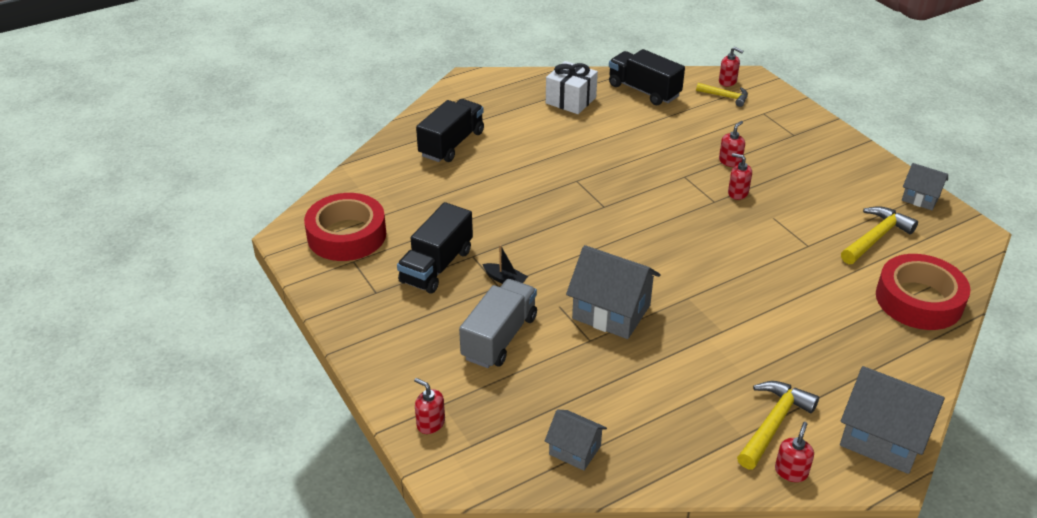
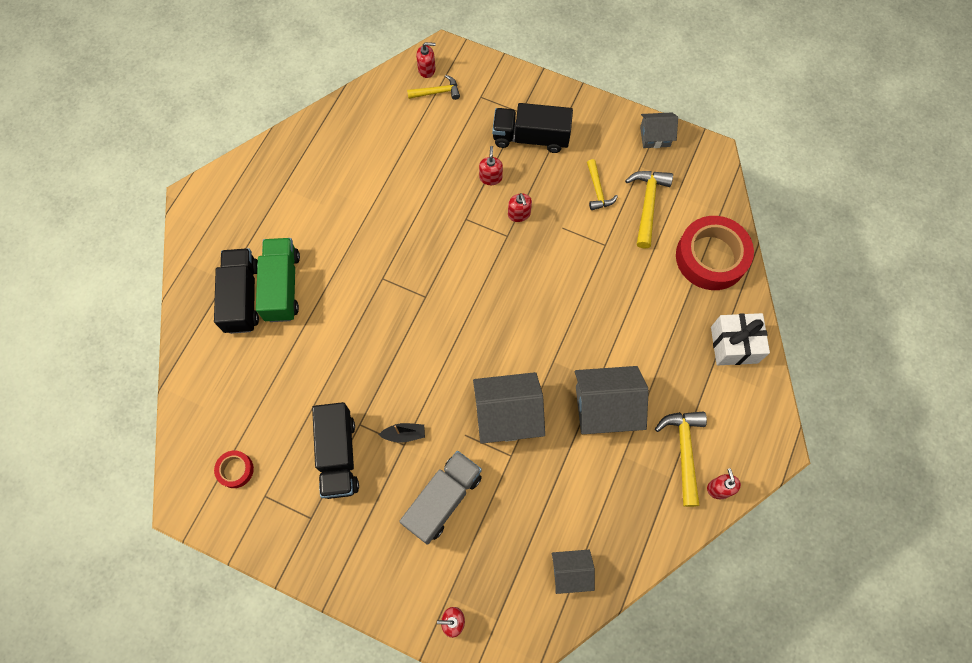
camera: 35 degrees left, 30 degrees up
(347, 235) = (235, 470): red tape -> red tape, size x0.46
(489, 151) = (282, 286): none -> green truck
(499, 337) = (443, 499): grey truck -> grey truck turned 45 degrees clockwise
(570, 100) = (308, 174): white gift -> white gift (734, 345)
(644, 90) = (363, 123): black truck -> black truck (530, 137)
(737, 193) = (519, 214): red soap dispenser -> red soap dispenser turned 105 degrees counterclockwise
(830, 209) = (597, 190): none -> yellow hammer
(882, 438) = (758, 416): grey house -> grey house (605, 407)

